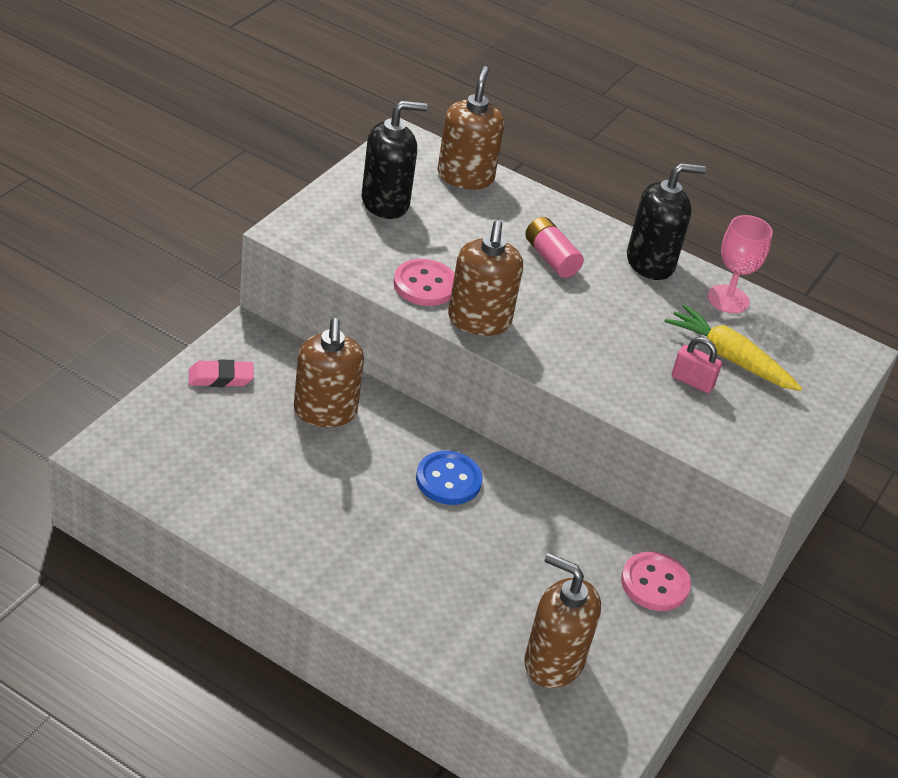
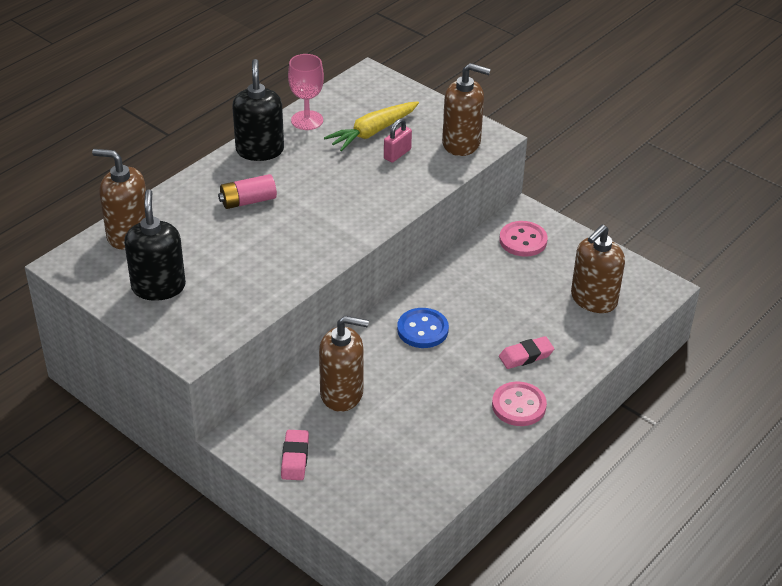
camera: 75 degrees left, 0 degrees up
(422, 583) = (526, 356): none -> pink eraser
(425, 285) = (275, 275): pink button -> pink button (519, 406)
(479, 320) = (322, 250): brown soap dispenser -> brown soap dispenser (461, 143)

